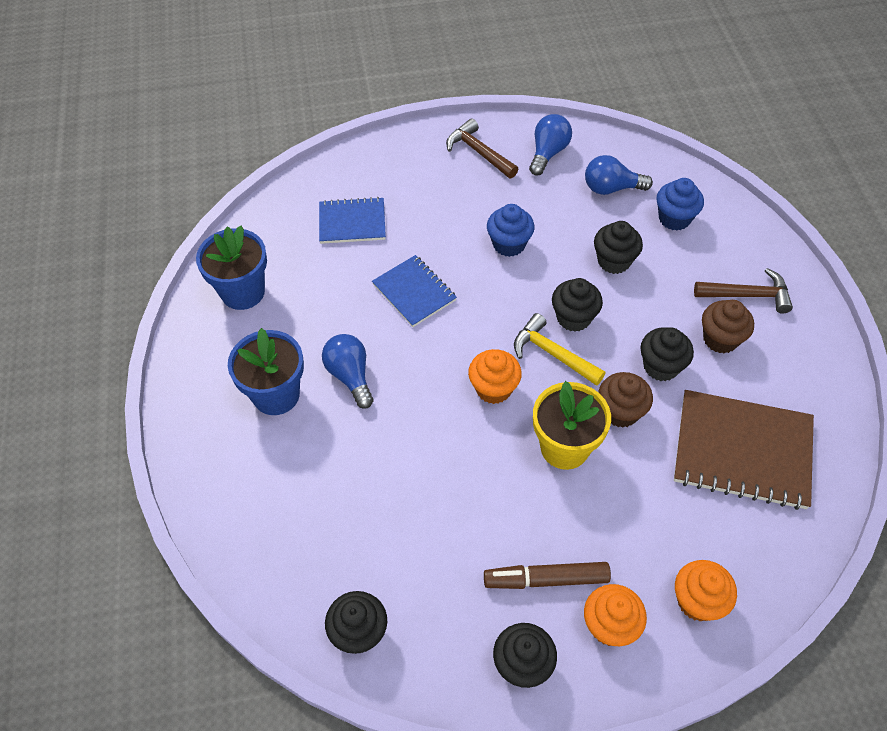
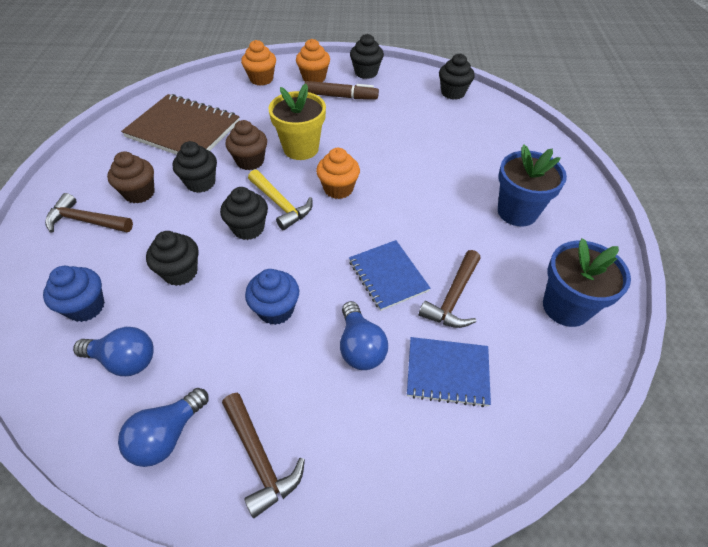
camera: 170 degrees left, 5 degrees down
(349, 282) = (453, 298): none -> brown hammer
(350, 376) = (454, 215): blue light bulb -> blue light bulb (360, 347)

